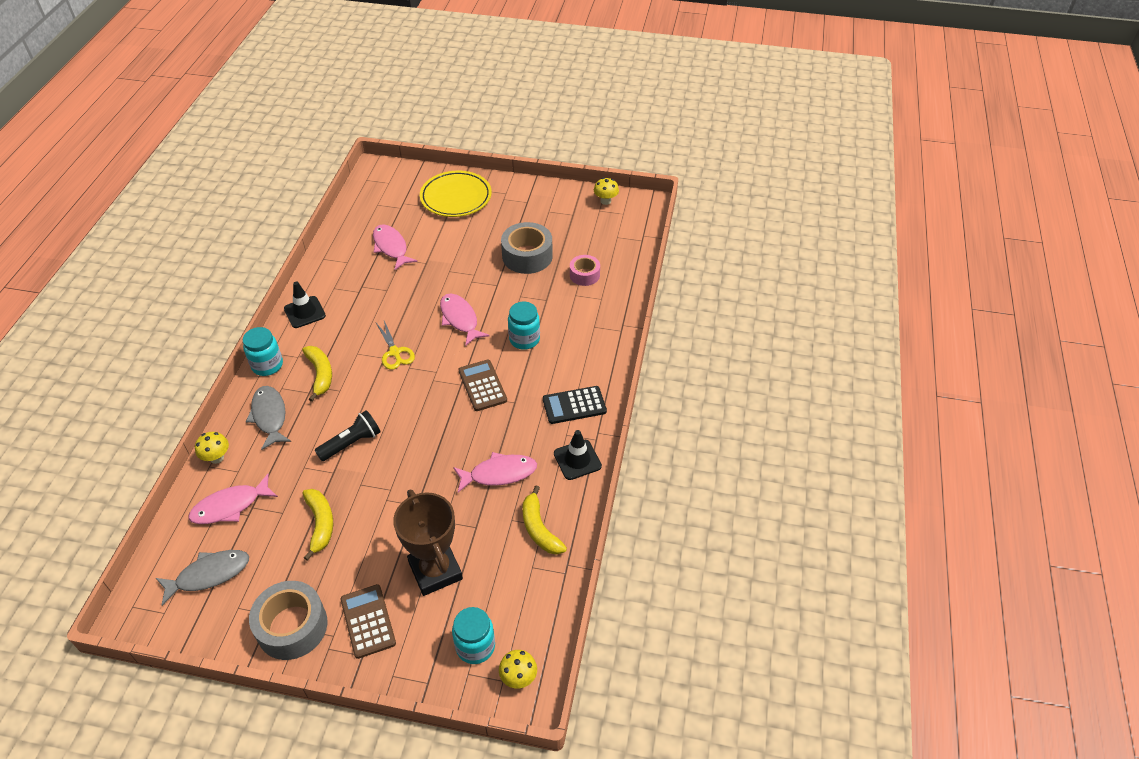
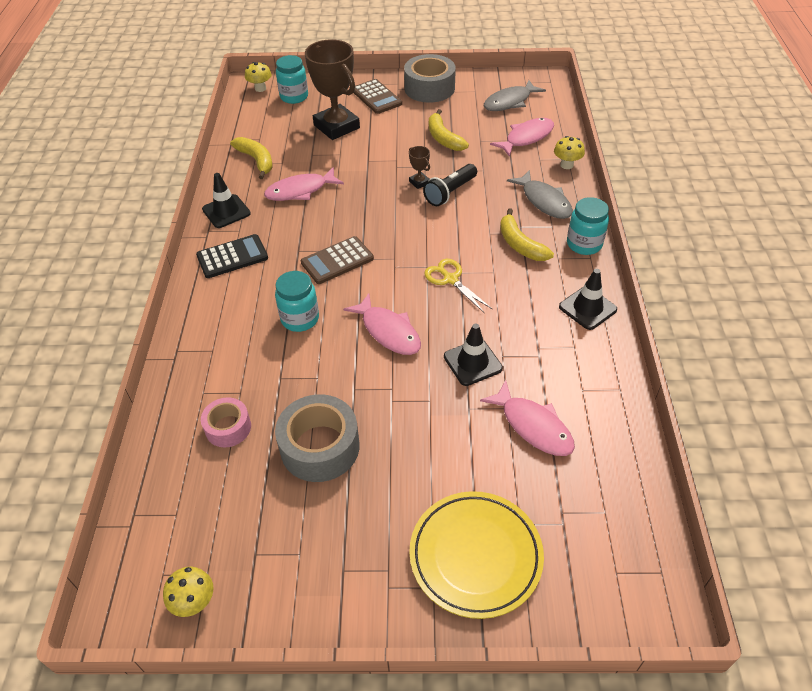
camera: 170 degrees right, 0 degrees up
(375, 462) = (419, 182): none -> brown trophy
(409, 289) = (472, 362): none -> black traffic cone
(482, 385) = (337, 261): brown calculator -> brown calculator turned 90 degrees clockwise

